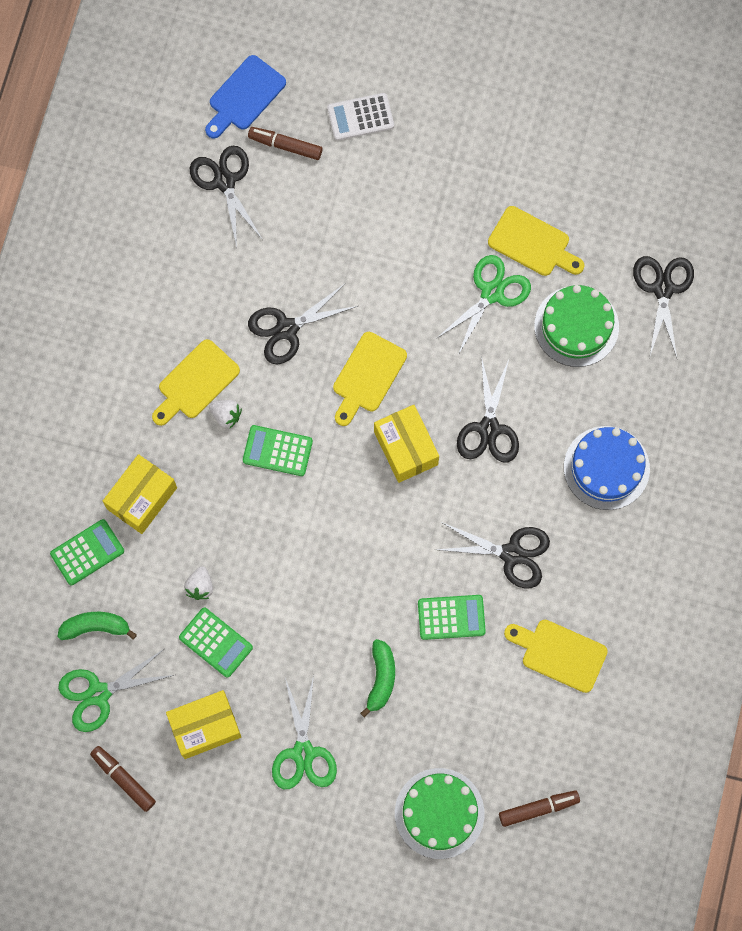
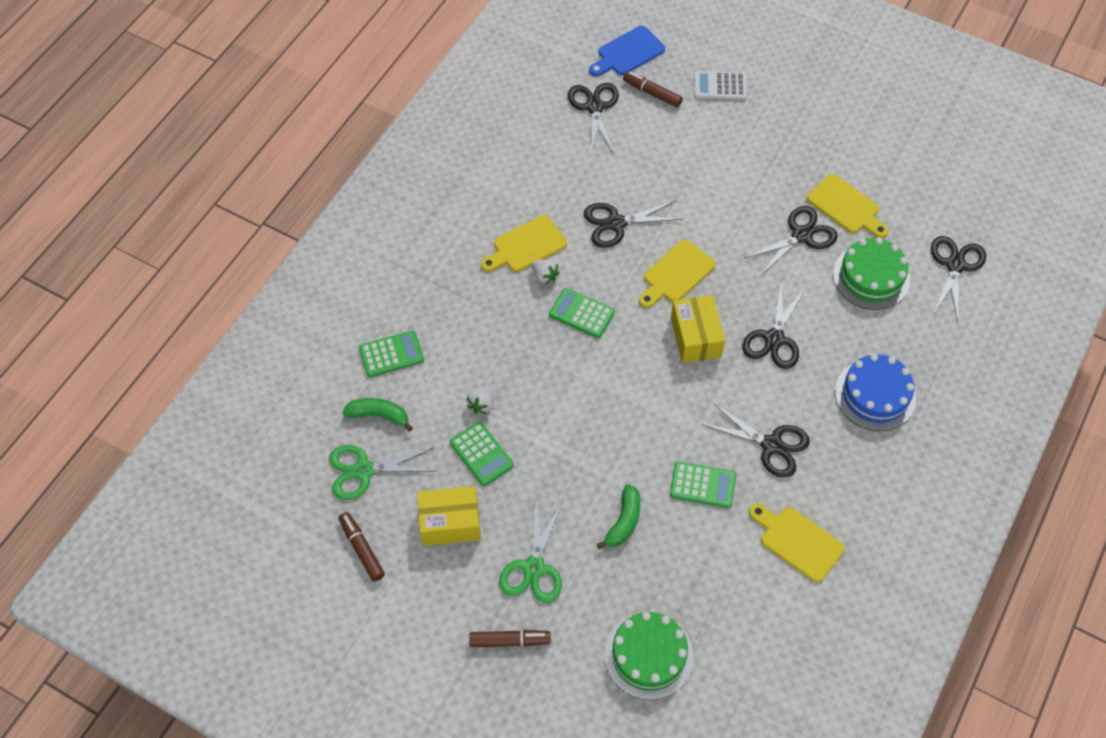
camera: 15 degrees right, 15 degrees down
(142, 498) = (452, 323): yellow box -> none
(492, 293) = (801, 235): green scissors -> black scissors
(538, 808) = (746, 676): brown marker -> brown marker (509, 641)

